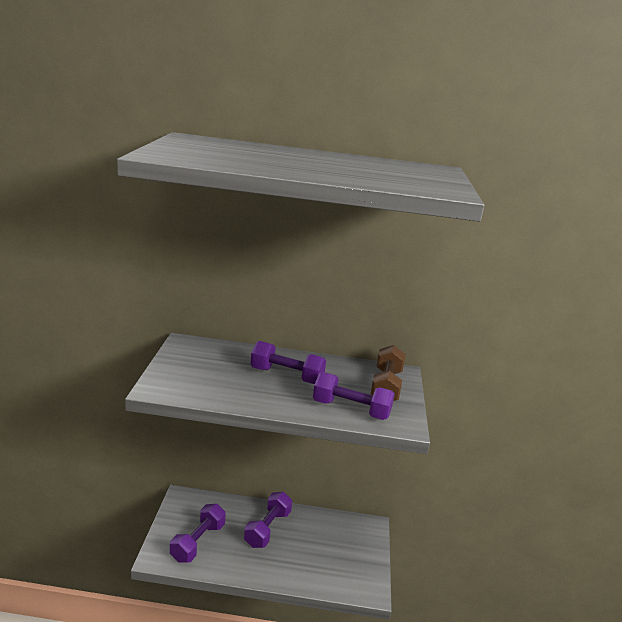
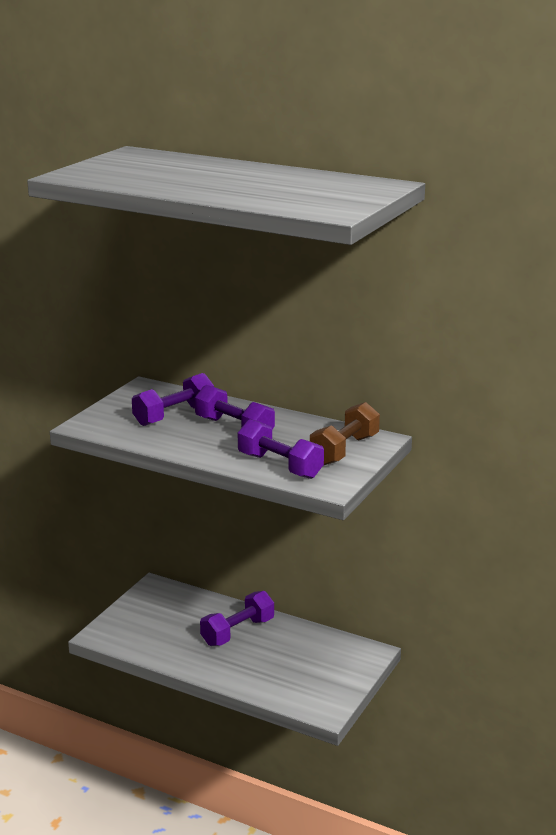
camera: 25 degrees right, 0 degrees up
(198, 542) = (151, 630): purple dumbbell -> purple dumbbell (174, 415)

